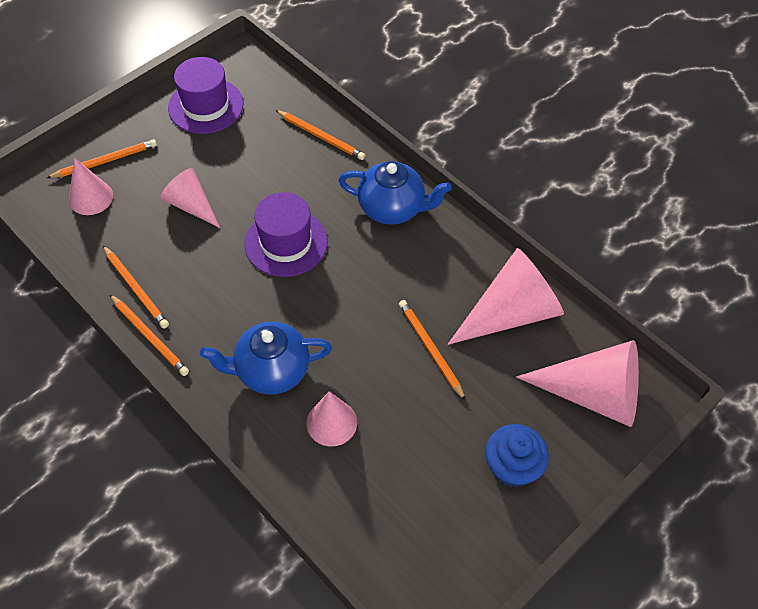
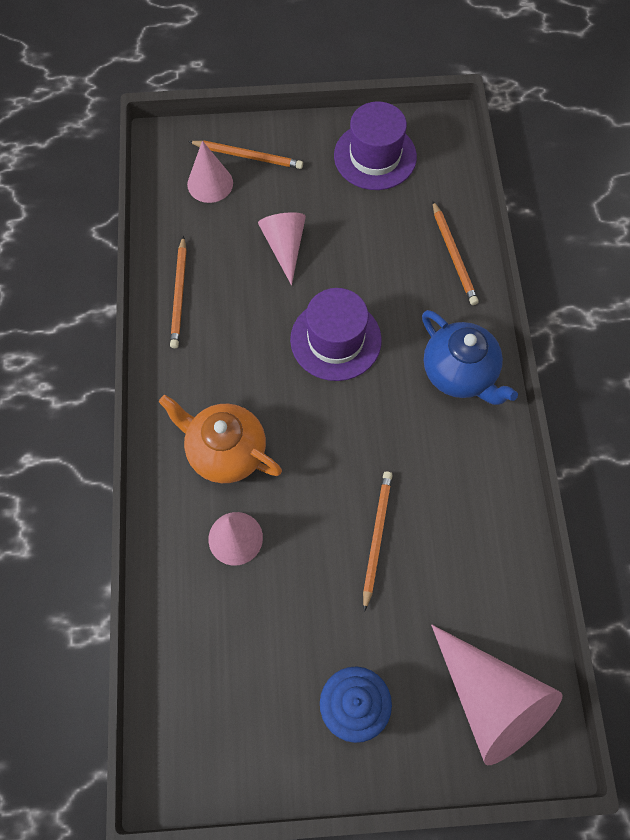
camera: 40 degrees right, 10 degrees up
(150, 336) = (156, 347): orange pencil -> none
(271, 371) = (225, 452): blue teapot -> orange teapot
(511, 312) = (482, 559): pink cone -> none

